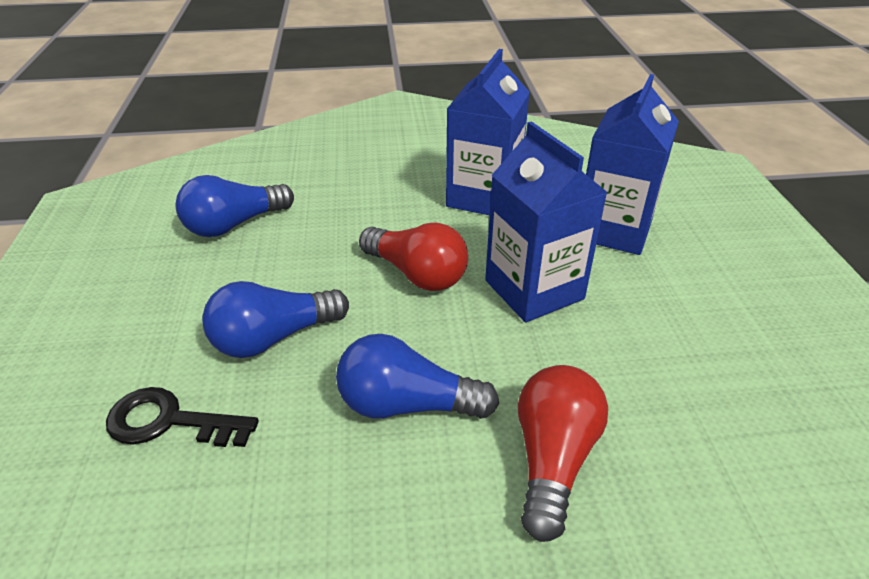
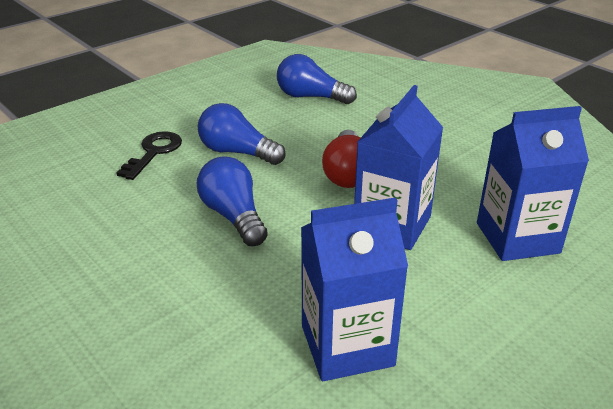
camera: 55 degrees right, 5 degrees down
(169, 421) = (154, 152): black key -> black key turned 45 degrees clockwise
(483, 197) = (468, 165): blue carton -> blue carton (347, 345)
(553, 459) = (243, 286): red light bulb -> none

